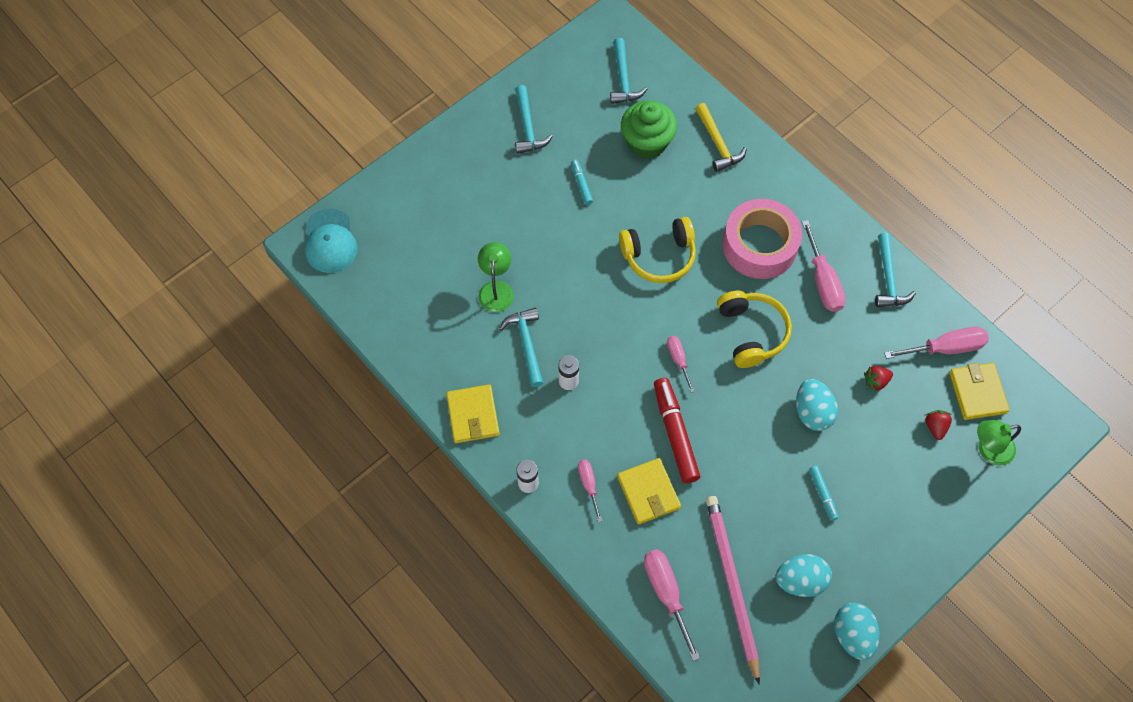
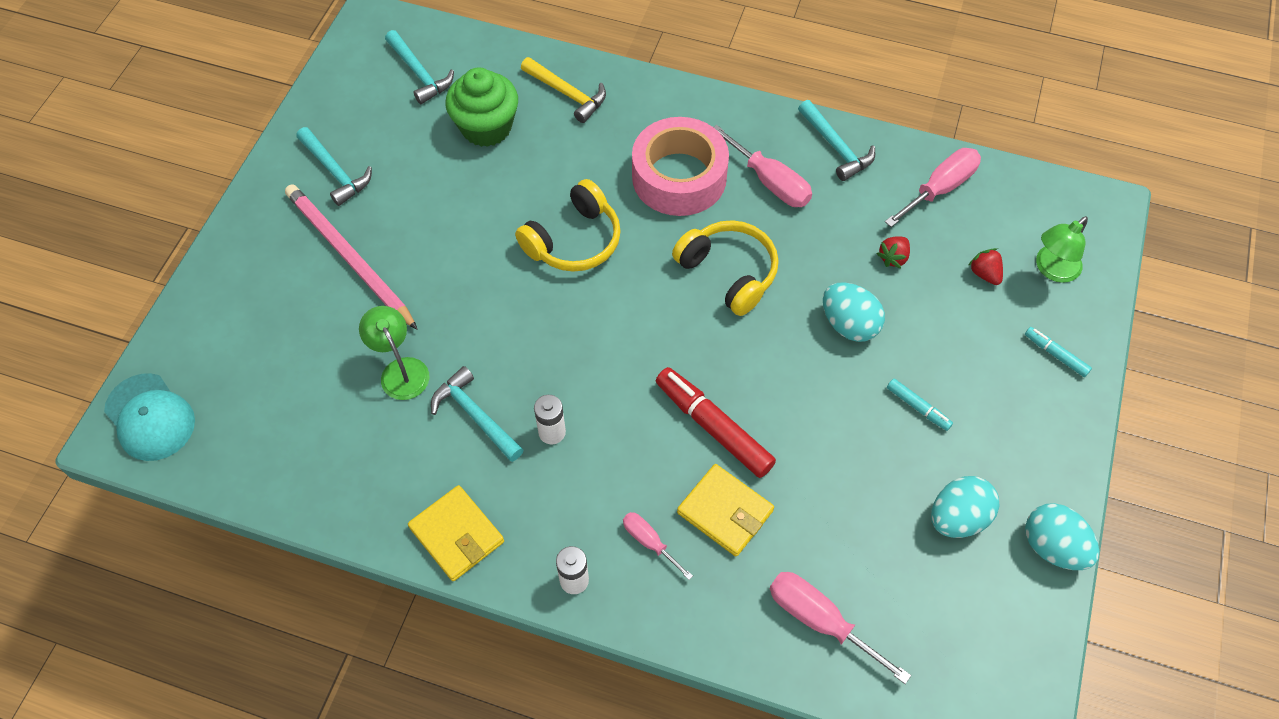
camera: 30 degrees left, 5 degrees down
(581, 184) = (436, 205): turquoise marker -> turquoise marker (1055, 354)
(678, 360) = (666, 343): pink screwdriver -> none
(732, 584) = (886, 566): pink pencil -> pink pencil (349, 257)
(977, 392) = (1001, 217): yellow wallet -> none

